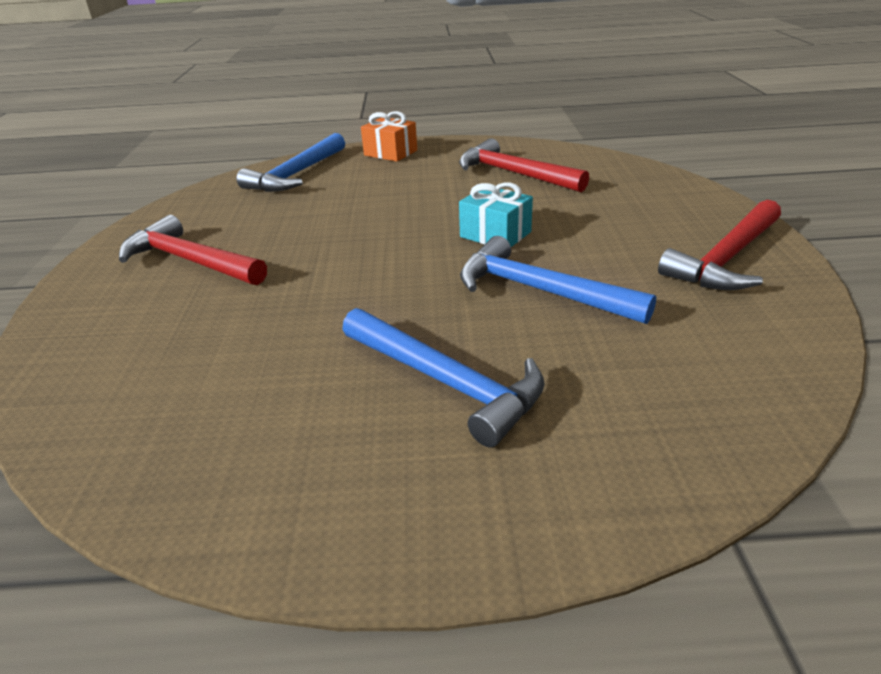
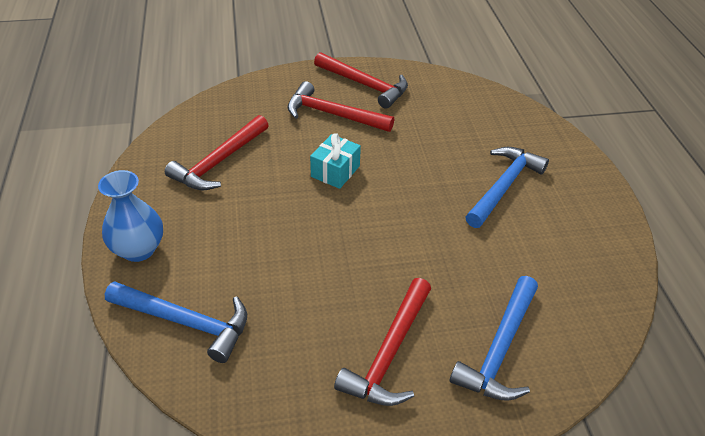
camera: 100 degrees left, 10 degrees up
(390, 153) = (138, 249): orange gift -> blue vase
(539, 290) = (409, 153): blue hammer -> blue hammer (499, 349)
(628, 233) = (333, 114): none -> red hammer

